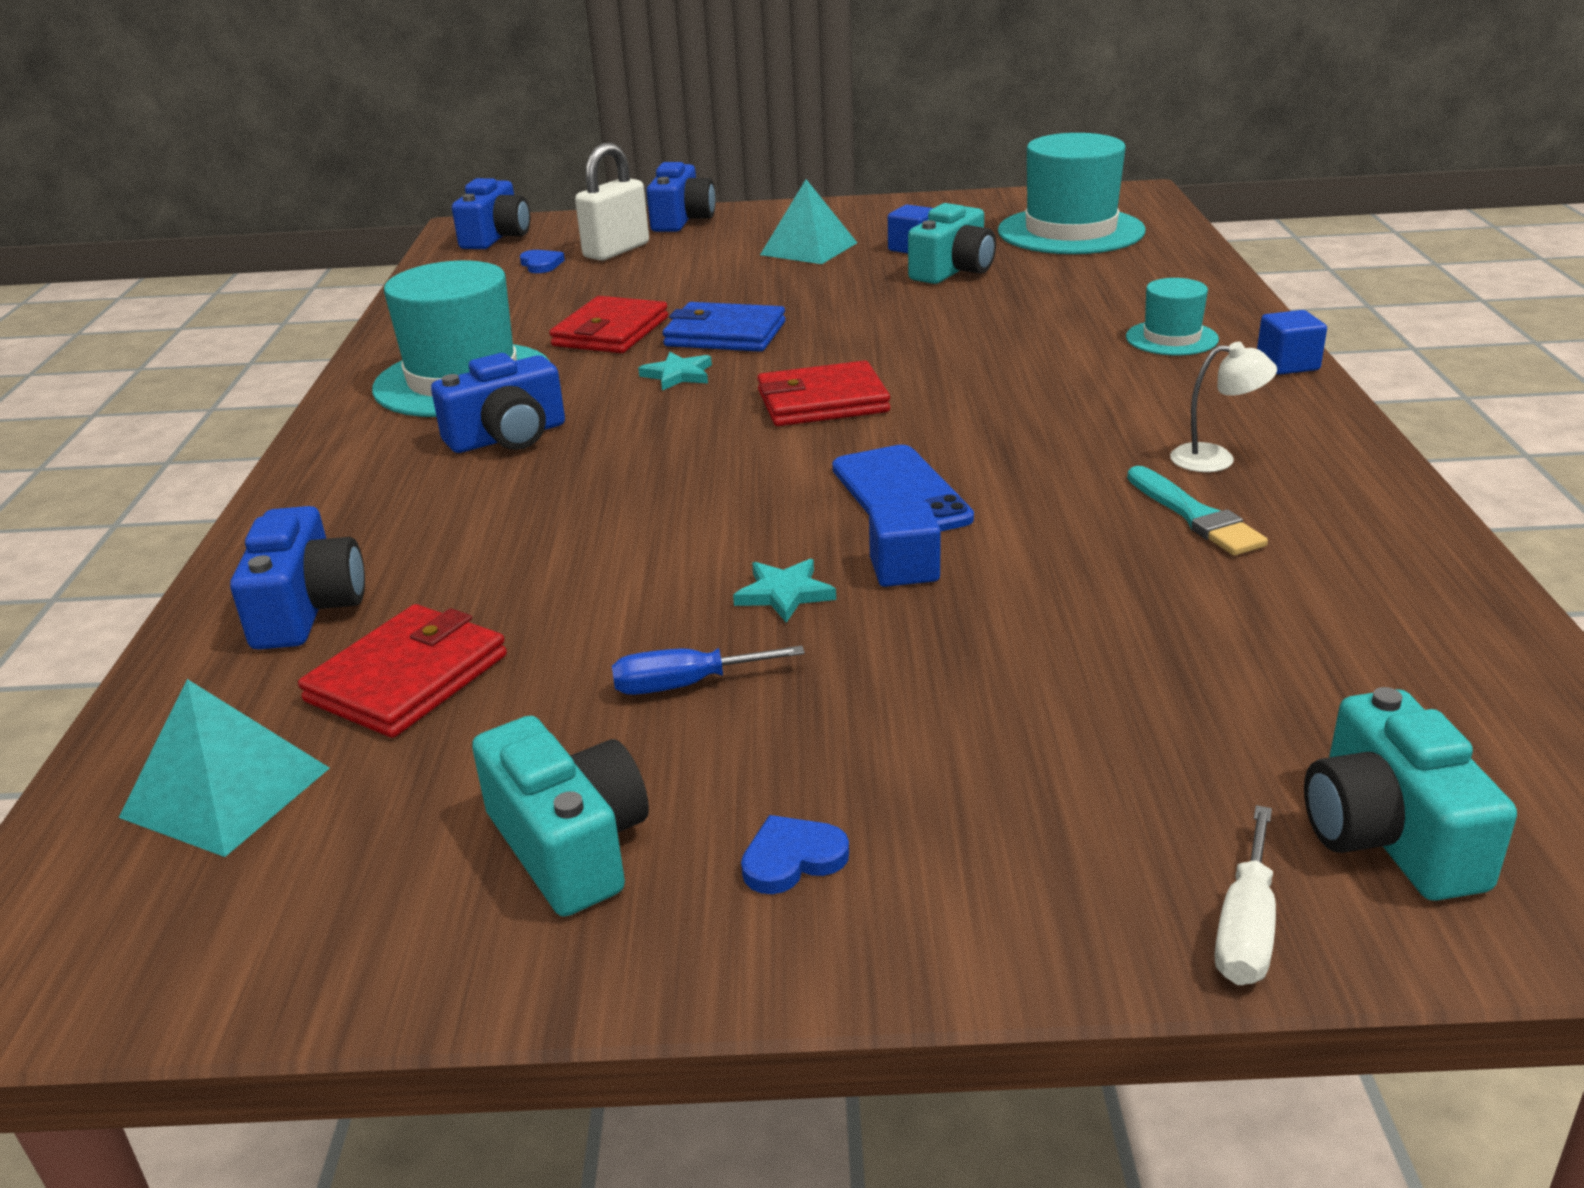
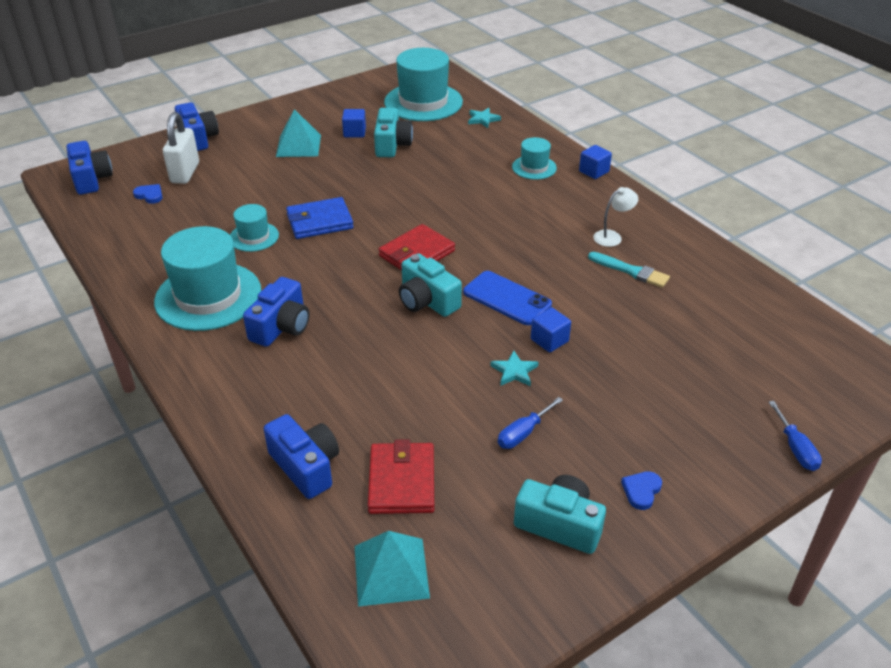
camera: 35 degrees left, 10 degrees up
(611, 332) = (254, 237): red wallet -> turquoise hat
(678, 375) = (325, 257): turquoise star -> turquoise star (483, 119)
(1245, 928) = (795, 448): white screwdriver -> blue screwdriver
(1388, 835) = (804, 394): turquoise camera -> turquoise camera (427, 301)

